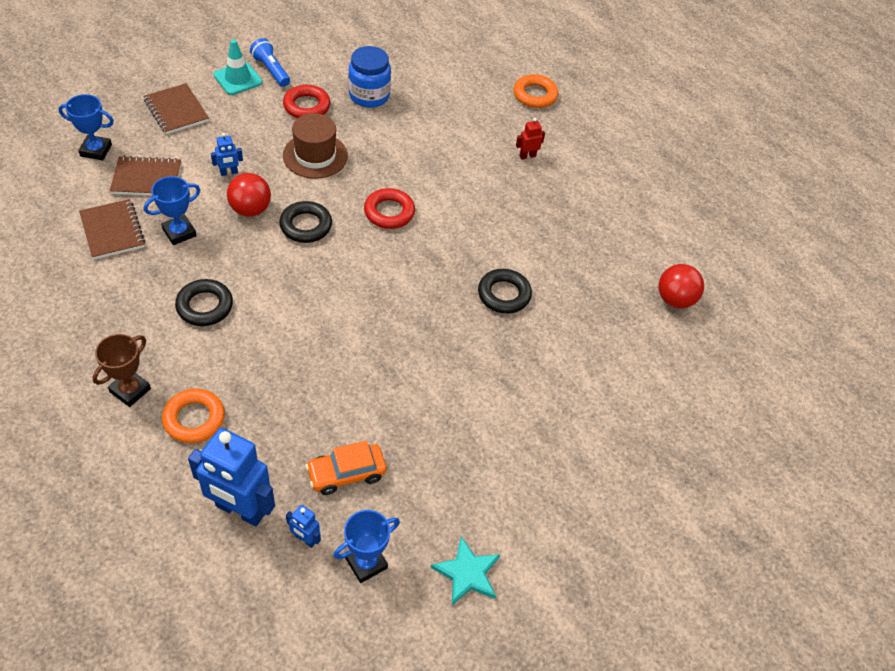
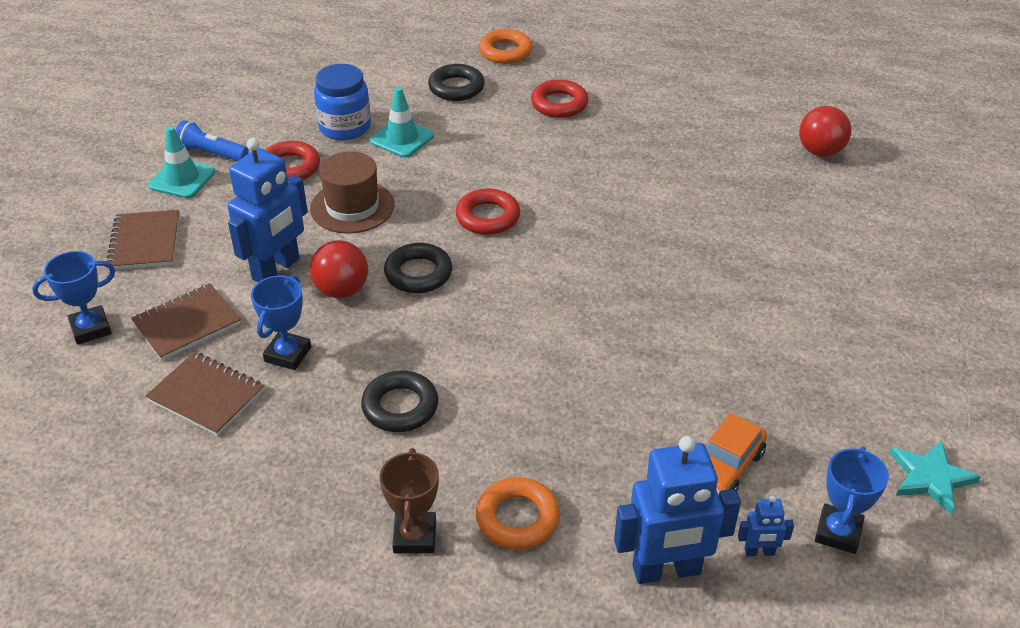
camera: 30 degrees left, 10 degrees down
(176, 110) = (145, 242): brown notebook -> brown notebook turned 60 degrees clockwise
(229, 173) = (276, 269): blue robot -> blue robot, size x2.23
(396, 124) = (402, 138): none -> turquoise traffic cone
(504, 294) = (677, 228): black ring -> black ring (456, 88)
(527, 156) = (559, 104): red robot -> red ring

